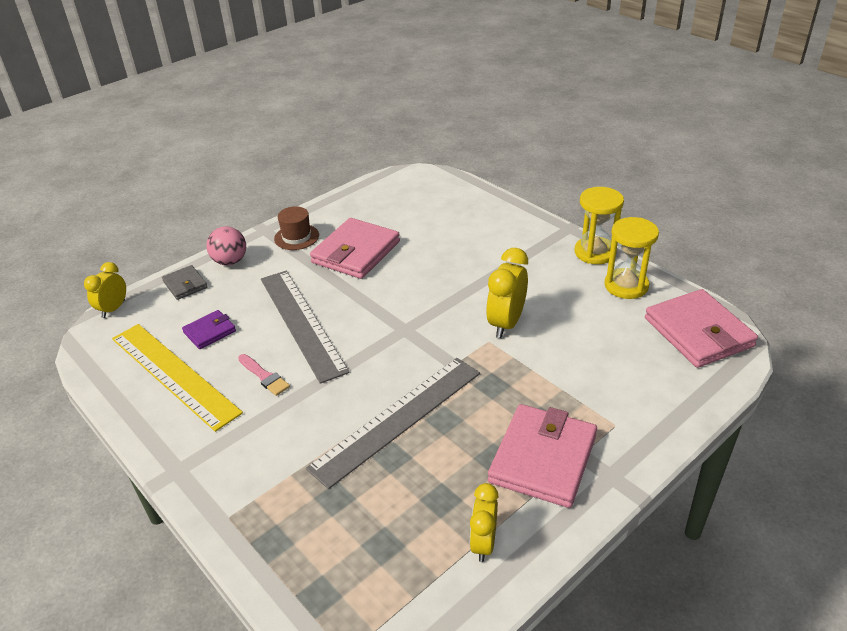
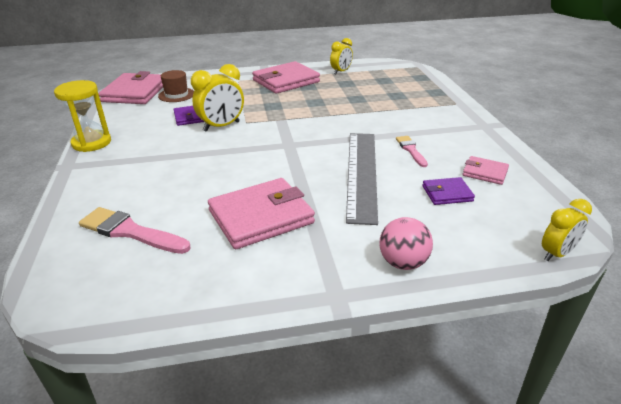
camera: 150 degrees left, 5 degrees down
(173, 374) = (485, 172): yellow ruler -> pink wallet
(185, 284) = (466, 252): grey wallet -> none
(296, 237) = (305, 264): brown hat -> brown hat (176, 95)
(397, 418) = (339, 109): grey ruler -> none
(434, 211) = (130, 232): none -> pink brush
(561, 321) = (189, 117): none -> purple wallet
(626, 286) = (119, 120): yellow hourglass -> none

